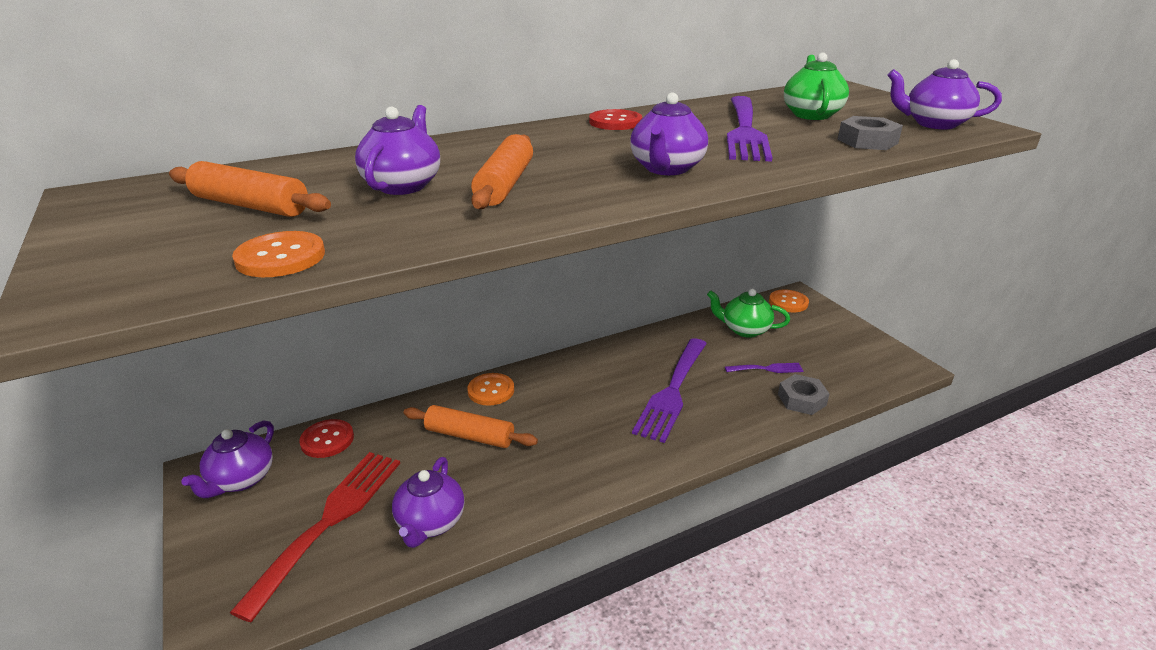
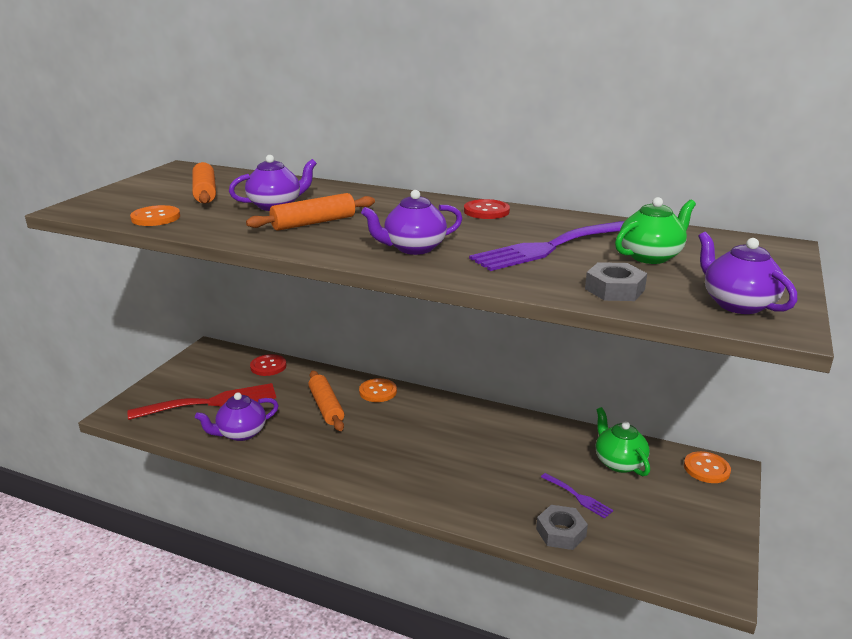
camera: 50 degrees right, 5 degrees down
(241, 479) = (213, 362): purple teapot -> none
(672, 392) = (478, 463): purple fork -> none

